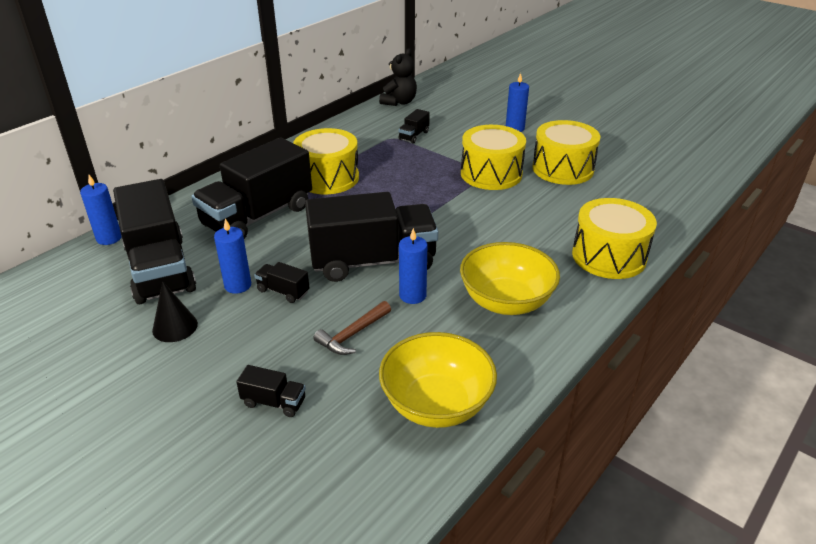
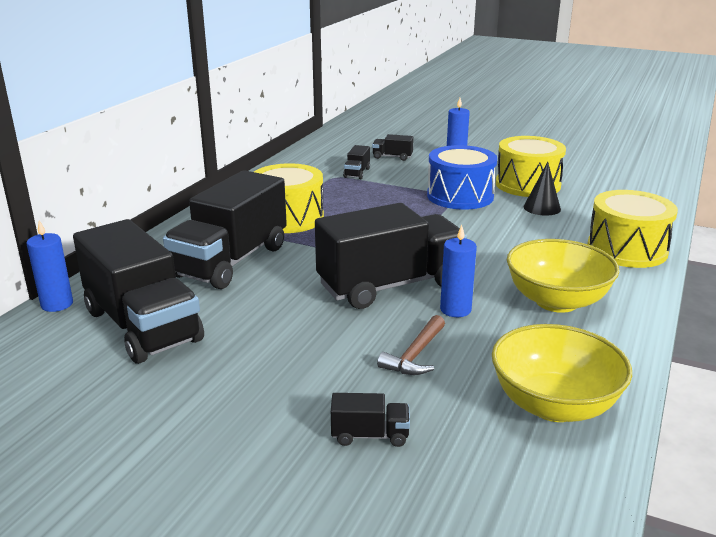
camera: 15 degrees left, 10 degrees down
(175, 327) = (198, 380): black cone -> black cone (542, 208)
(238, 285) = (249, 328): blue candle -> none
(283, 291) = (307, 326): black truck -> black truck (392, 157)
(399, 102) = (321, 147): black teddy bear -> none
(491, 174) = (460, 196): yellow drum -> blue drum

